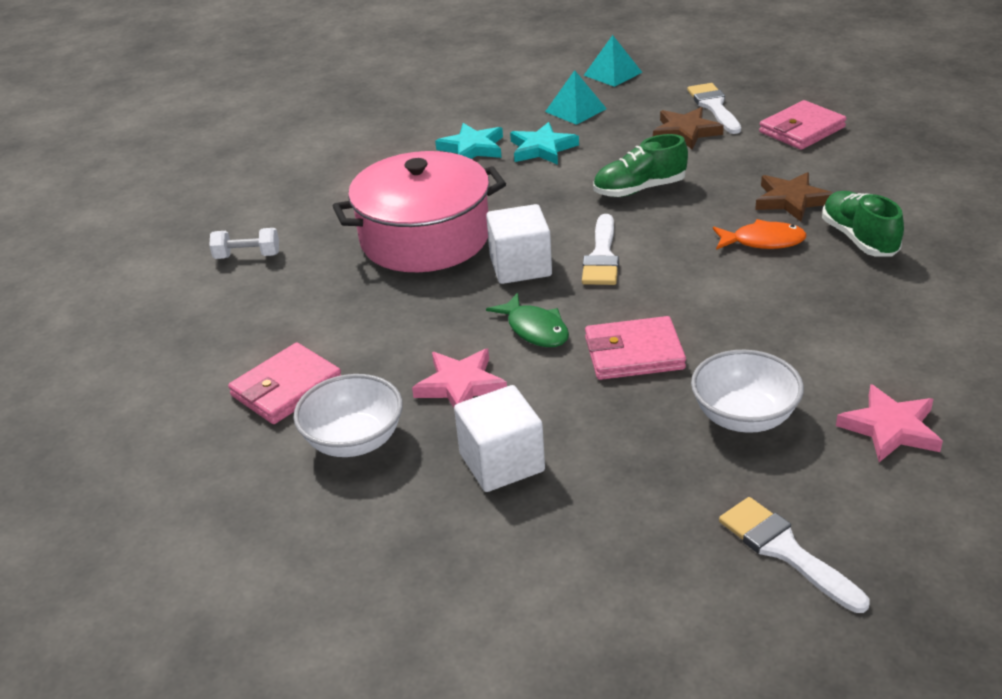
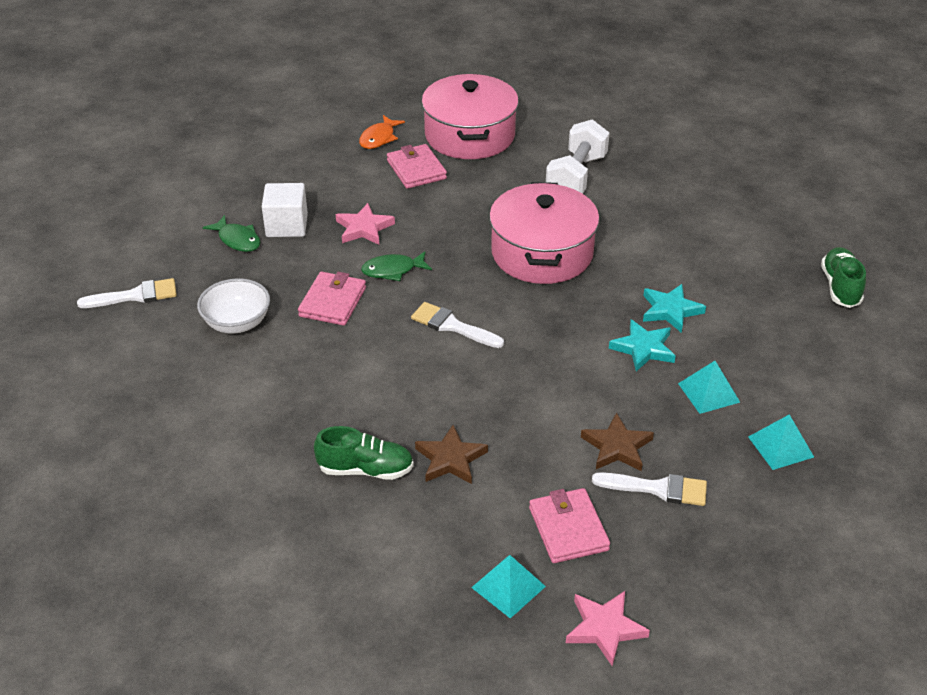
camera: 110 degrees right, 5 degrees up
(170, 369) = (470, 135): none -> pink pot
(247, 256) = (576, 177): white dumbbell -> white dumbbell, size x1.95
(354, 440) = (350, 183): white bowl -> none
(520, 266) = (470, 285): white cube -> none
(571, 500) = (237, 240): none -> green fish
(639, 189) = (533, 379): green shoe -> green shoe (840, 287)
(763, 241) = (405, 414): orange fish -> orange fish (379, 138)
(890, 428) = (171, 376): pink star -> pink star (604, 628)
(891, 138) = (508, 586): none -> turquoise pyramid

